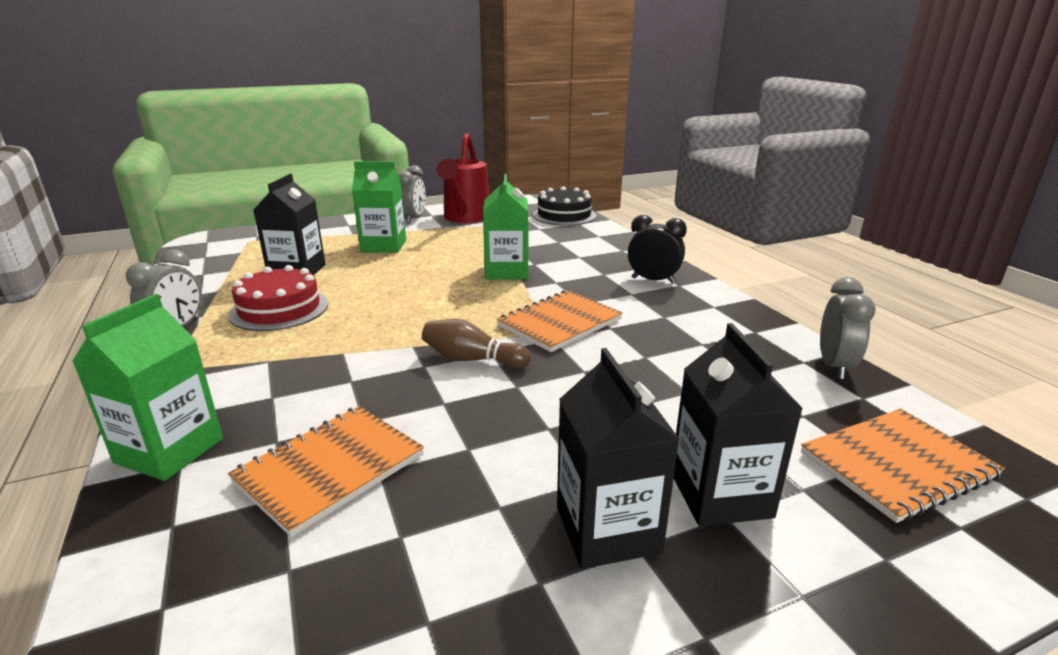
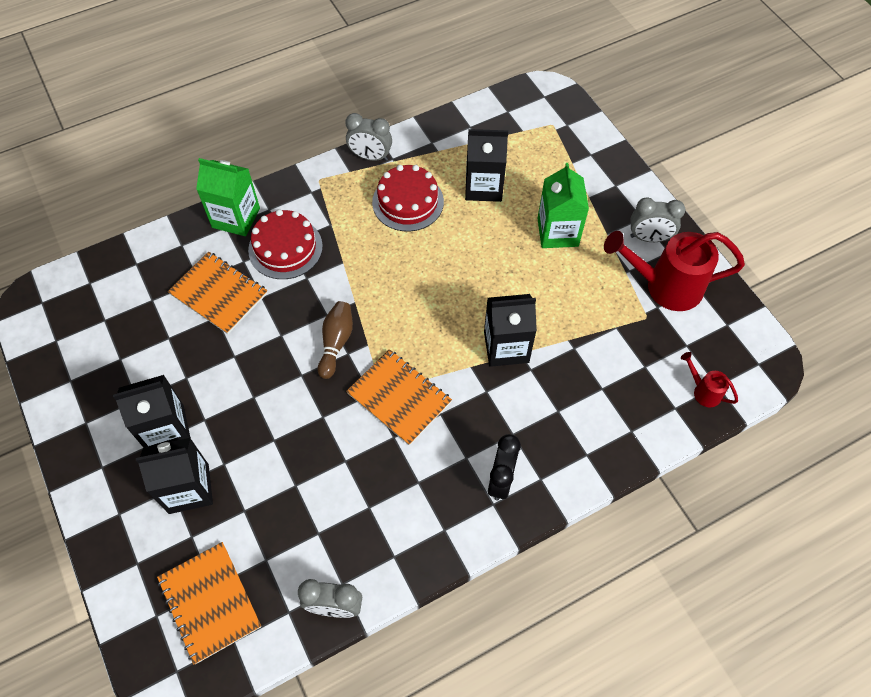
camera: 85 degrees right, 35 degrees up
(281, 398) = (285, 248): none -> red cake
(507, 271) = (506, 347): green carton -> black carton
(564, 215) = (703, 391): black cake -> red watering can

